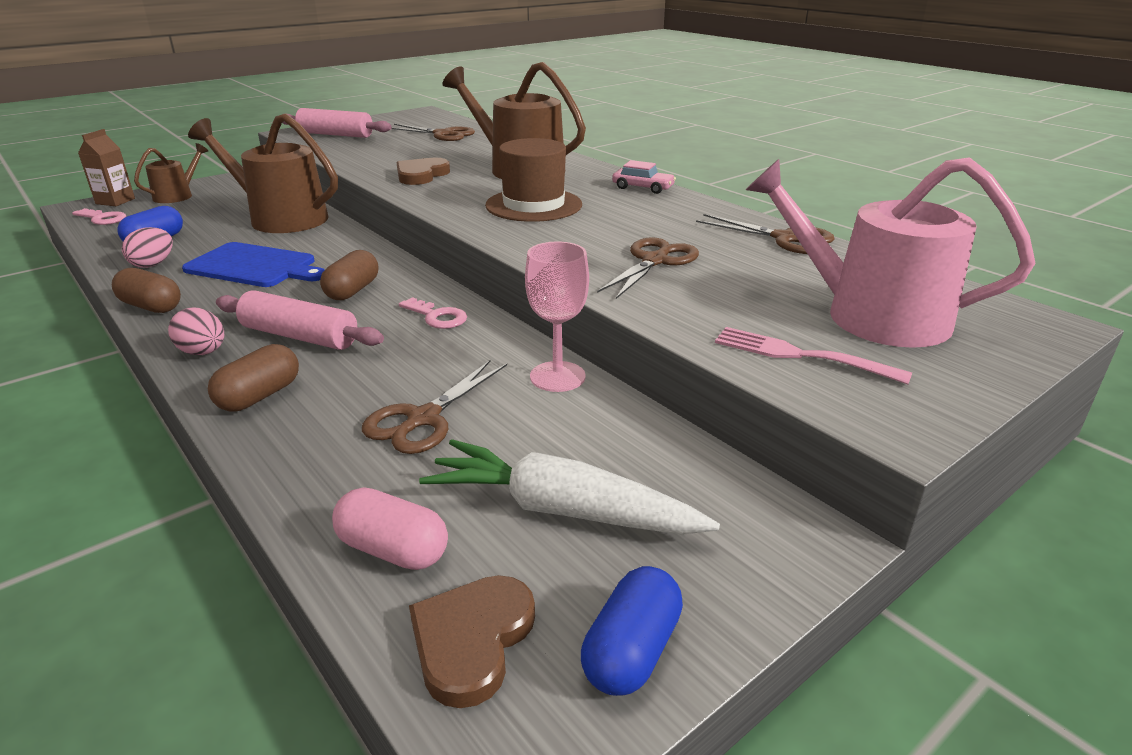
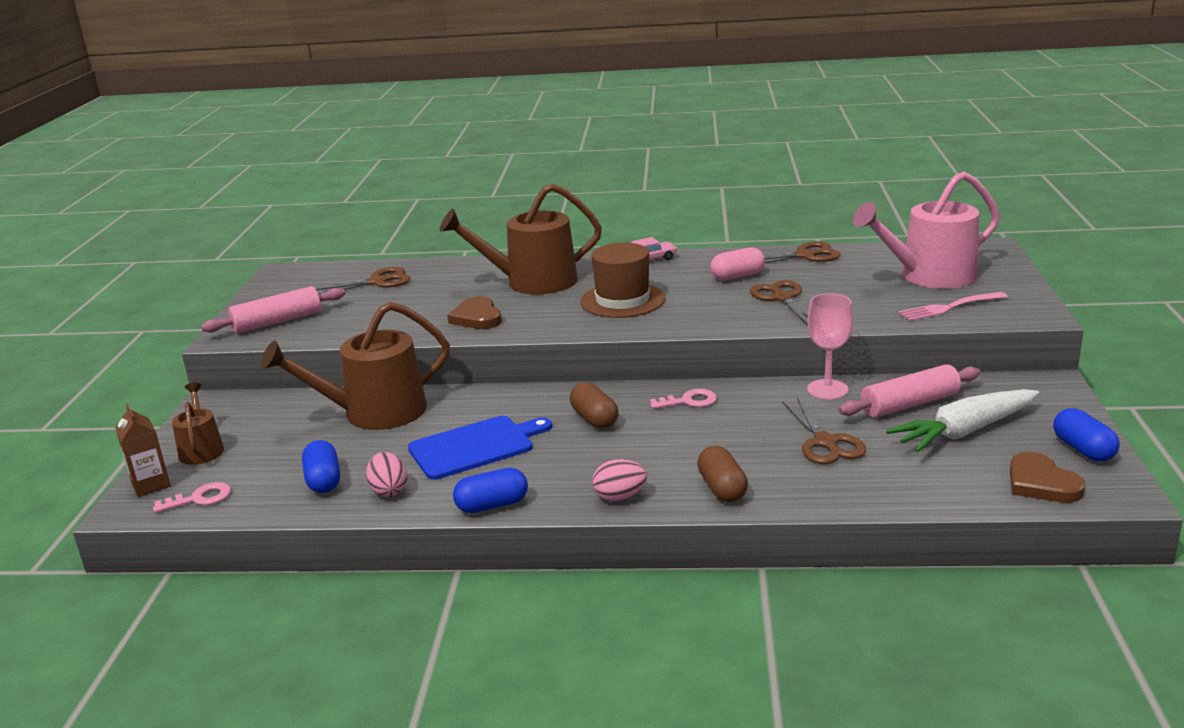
camera: 45 degrees left, 5 degrees down
(151, 306) = (492, 505): brown capsule -> blue capsule
(300, 336) = (647, 456): pink rolling pin -> pink rolling pin (909, 404)
(393, 550) = (950, 485): pink capsule -> pink capsule (737, 276)

